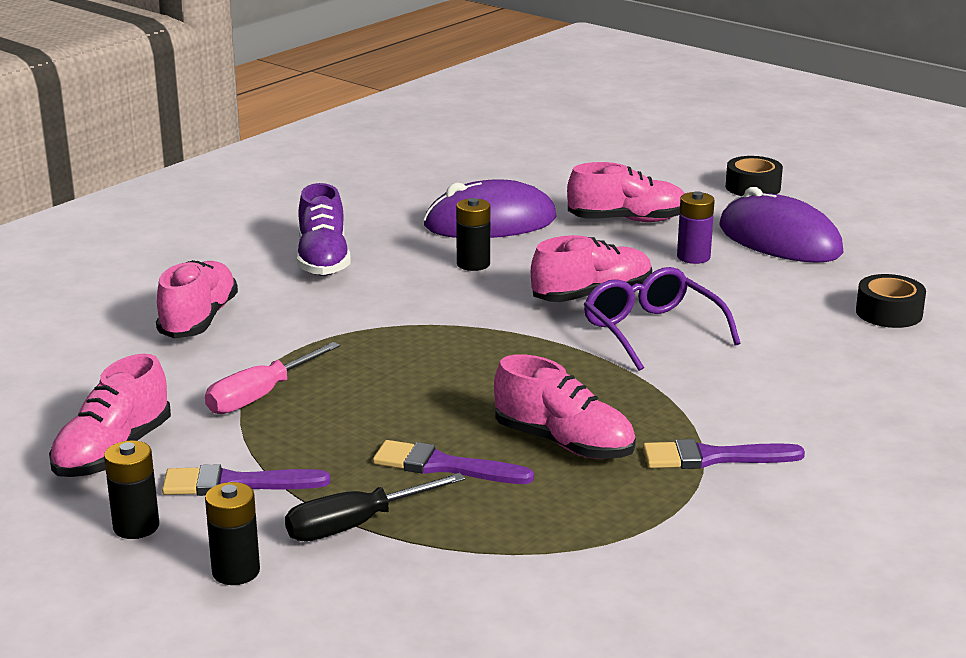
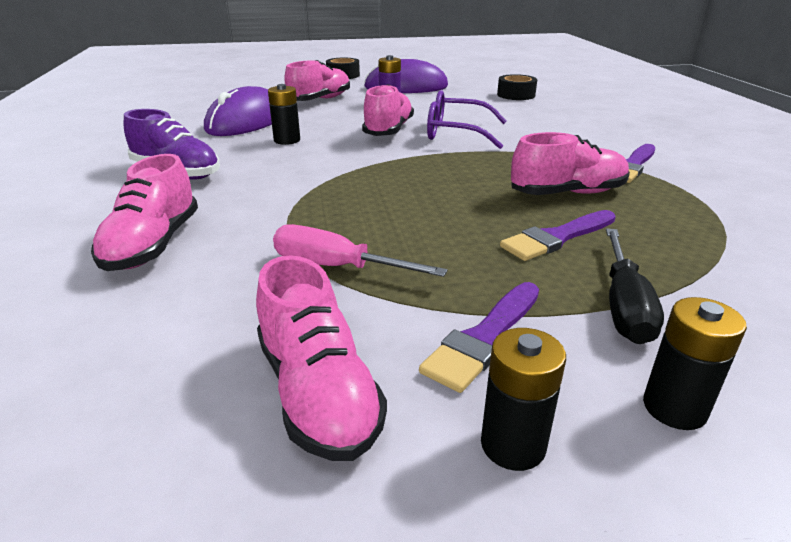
camera: 50 degrees left, 5 degrees up
(199, 320) = (153, 245): pink shoe -> pink shoe turned 135 degrees counterclockwise
(260, 396) = (336, 267): pink screwdriver -> pink screwdriver turned 120 degrees clockwise

